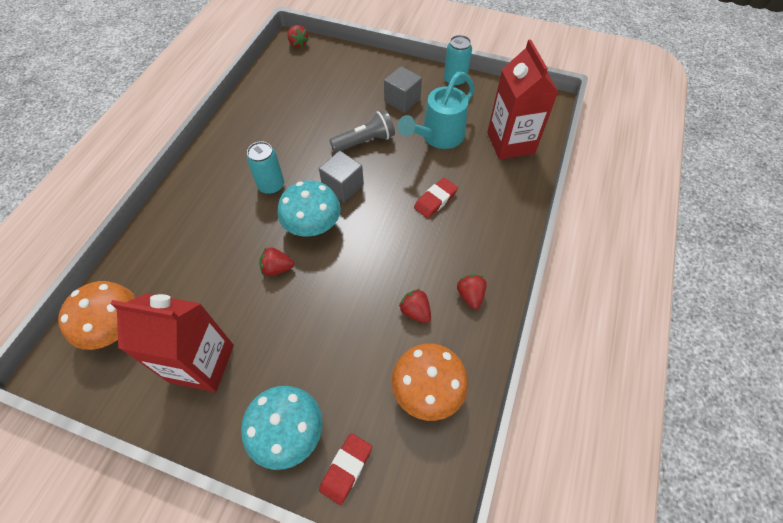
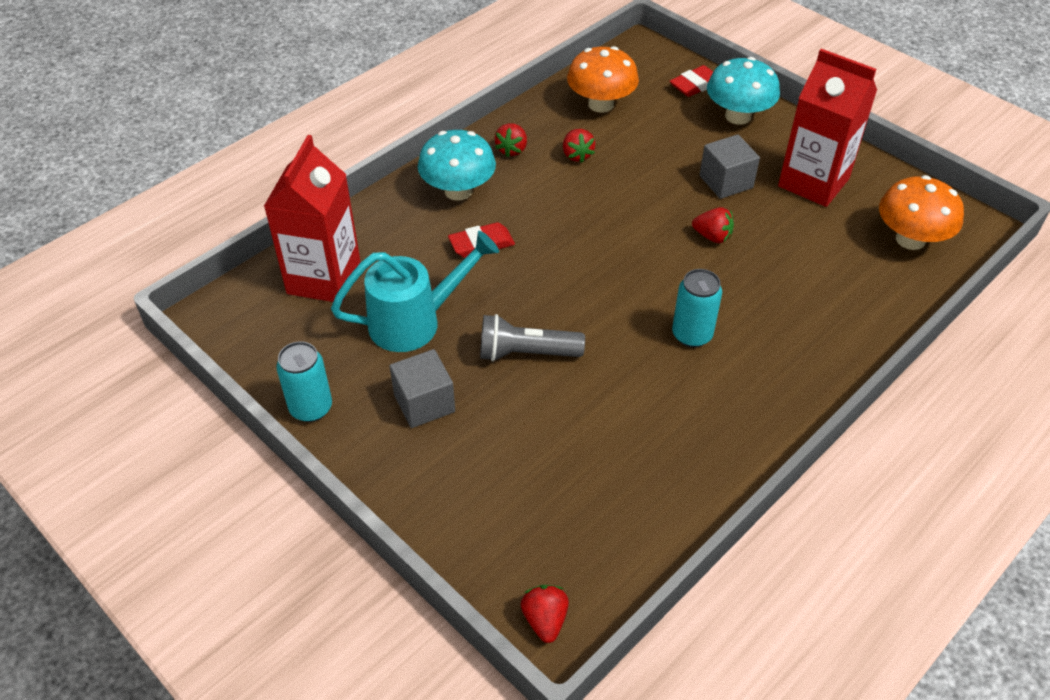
camera: 155 degrees left, 10 degrees down
(313, 225) = (652, 267): turquoise mushroom -> turquoise mushroom (458, 191)
(343, 186) = (591, 301): grey cube -> grey cube (726, 182)

